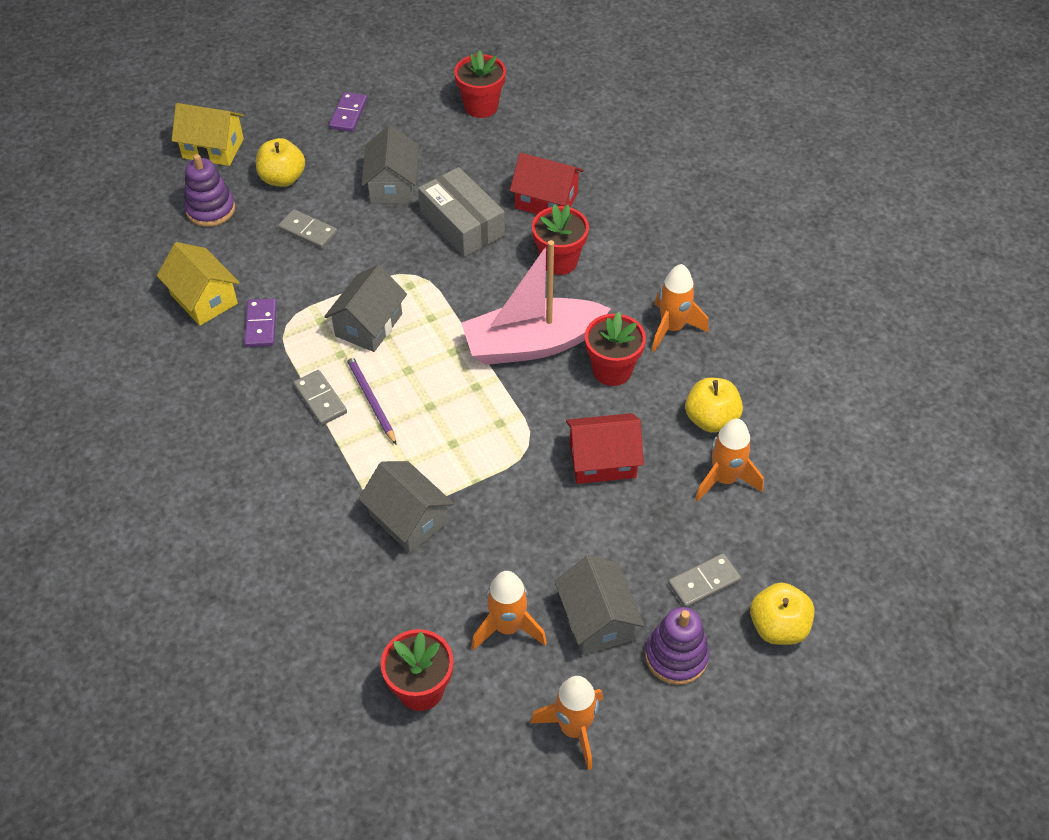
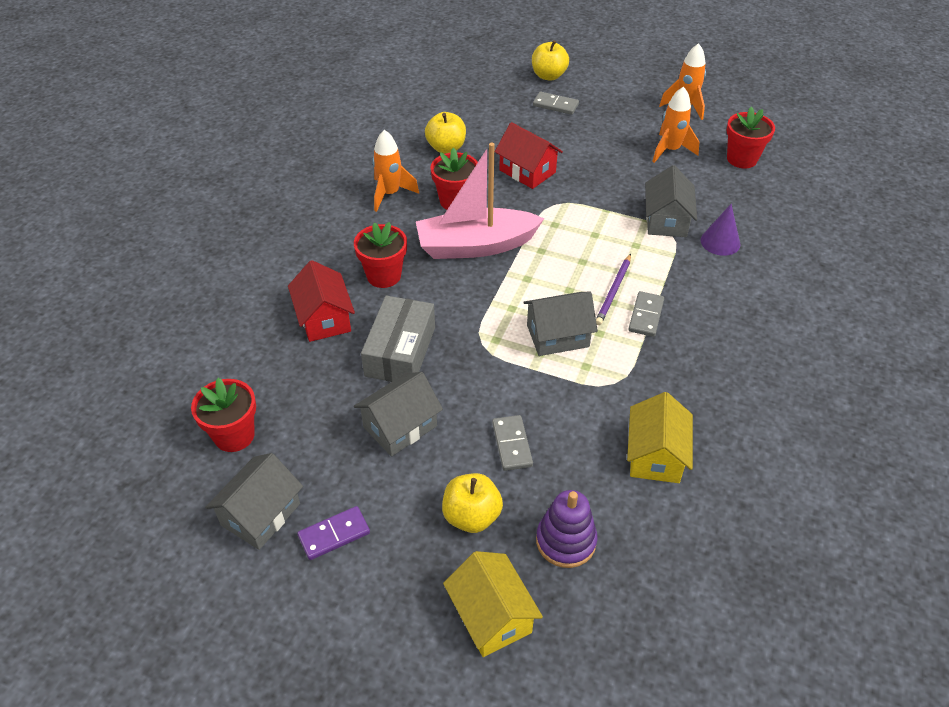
camera: 130 degrees left, 5 degrees down
(261, 325) = (632, 397): purple domino -> none
(333, 538) = (720, 242): none -> purple cone
(532, 344) = (475, 246): pink boat -> pink boat turned 135 degrees clockwise
(597, 620) = (624, 126): grey house -> grey house (261, 514)
(676, 656) = (606, 96): purple stacking toy -> none
(724, 479) = (483, 125): orange rocket -> none

